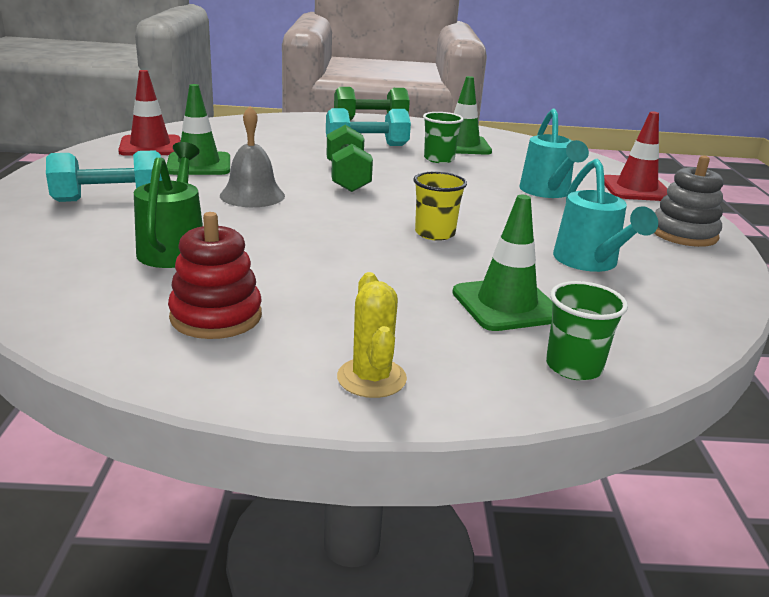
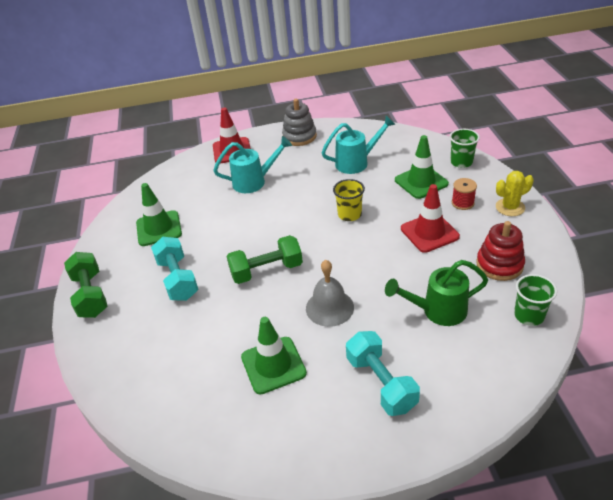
camera: 95 degrees left, 15 degrees up
(150, 146) = (233, 424): red traffic cone -> red traffic cone (429, 232)
(416, 329) = (462, 203): none -> red spool
(439, 159) = (200, 234): green cup -> green cup (529, 315)

